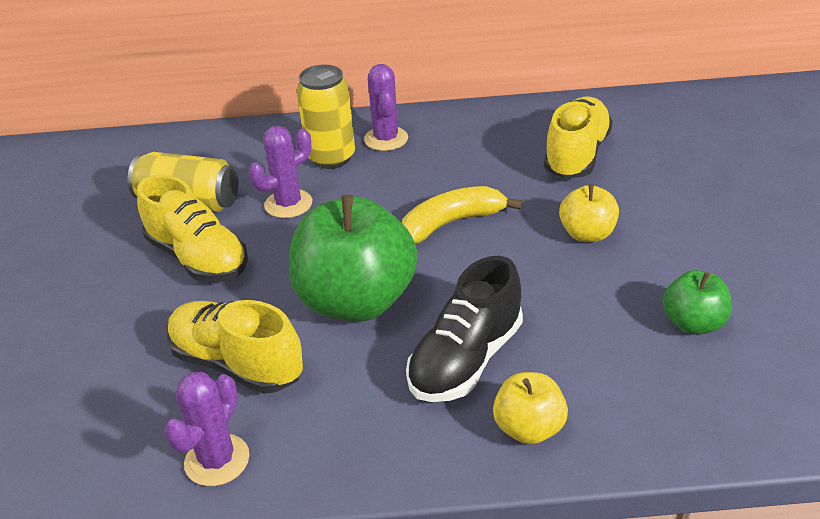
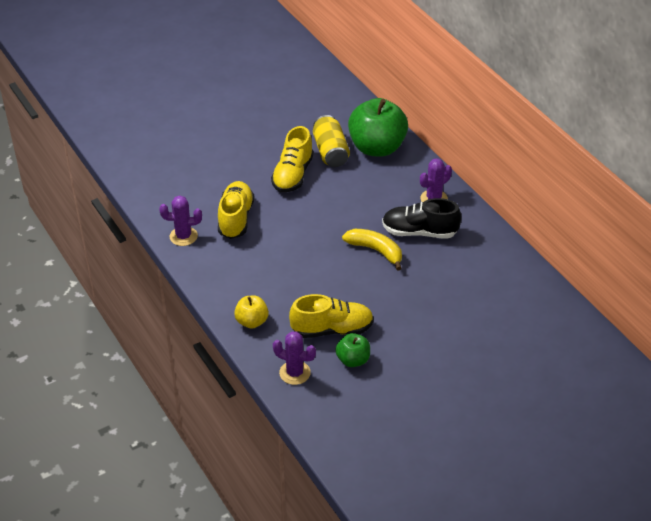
camera: 60 degrees right, 5 degrees up
(288, 204) = (352, 186): purple cactus -> purple cactus (295, 373)
(331, 158) = (402, 185): yellow can -> none
(356, 301) = (296, 239): green apple -> green apple (377, 148)
(466, 360) = (280, 289): black shoe -> black shoe (419, 232)
(576, 155) = (471, 280): yellow shoe -> yellow shoe (332, 329)
(587, 234) = (400, 304): yellow apple -> none

